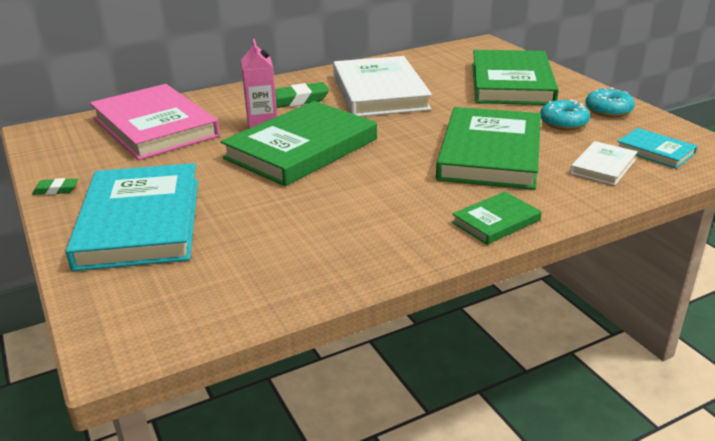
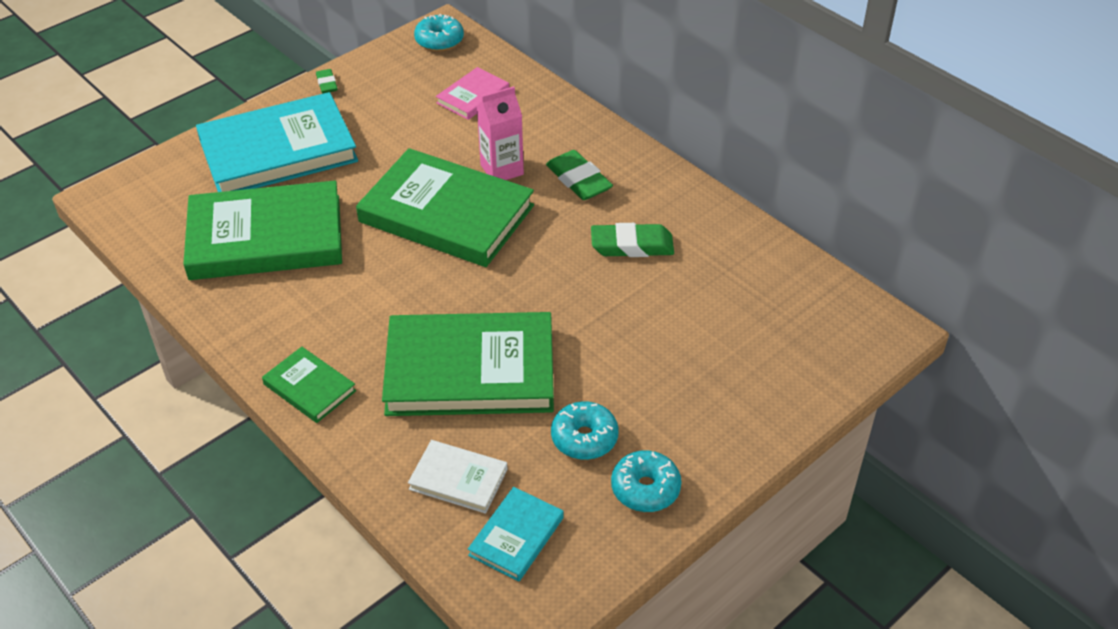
camera: 75 degrees right, 15 degrees up
(56, 134) = (439, 40): none -> turquoise donut
(155, 127) = (473, 96): pink book -> pink book, size x0.47
(379, 92) = (632, 246): white book -> green eraser
(511, 83) = (716, 375): green book -> green book (266, 237)

